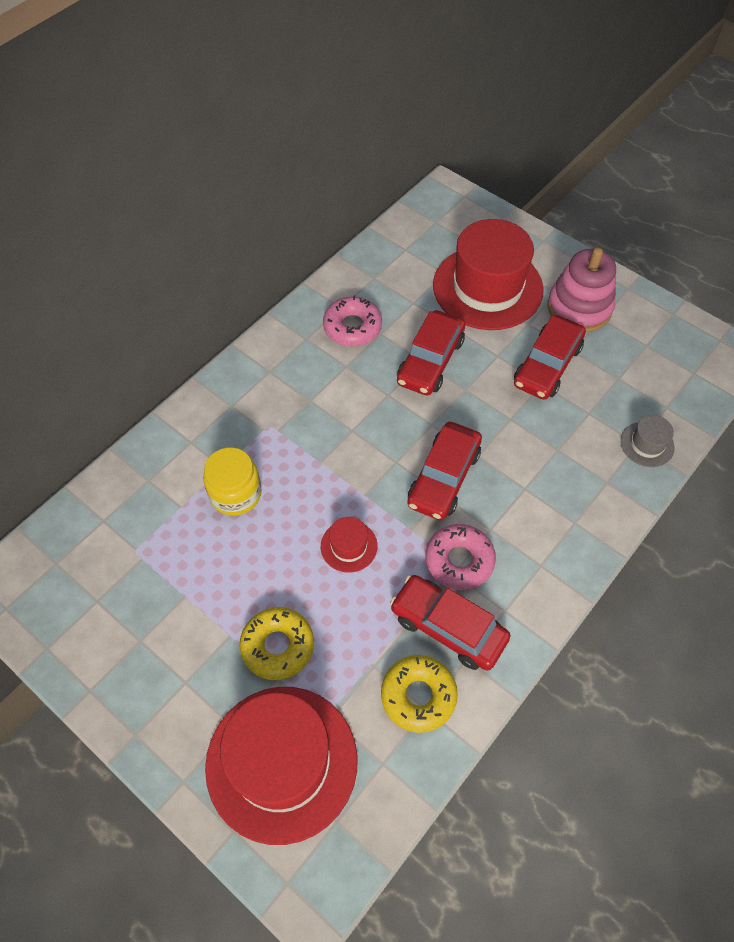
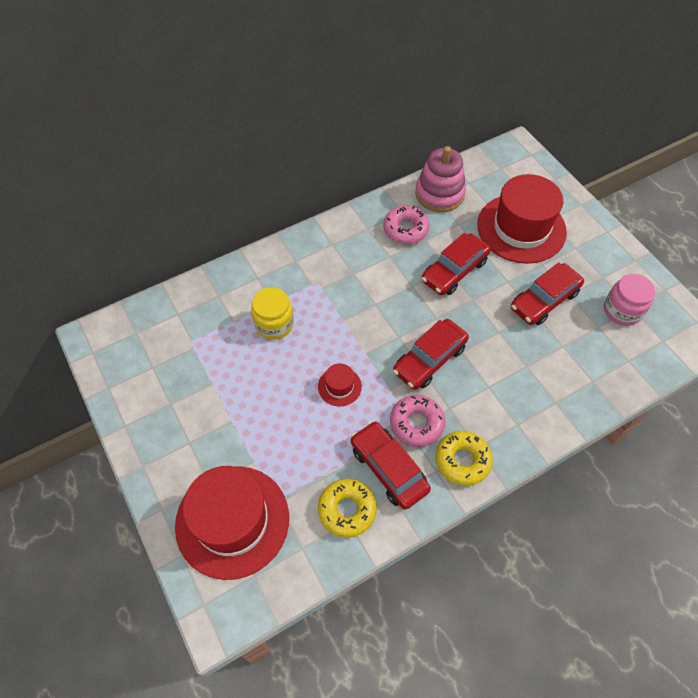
camera: 20 degrees right, 0 degrees up
(277, 646) = (261, 440): yellow donut -> yellow donut (462, 460)
(579, 308) = (588, 263): pink stacking toy -> pink stacking toy (439, 194)
(637, 351) = (622, 310): none -> pink jar
(647, 444) = (600, 384): grey hat -> none

